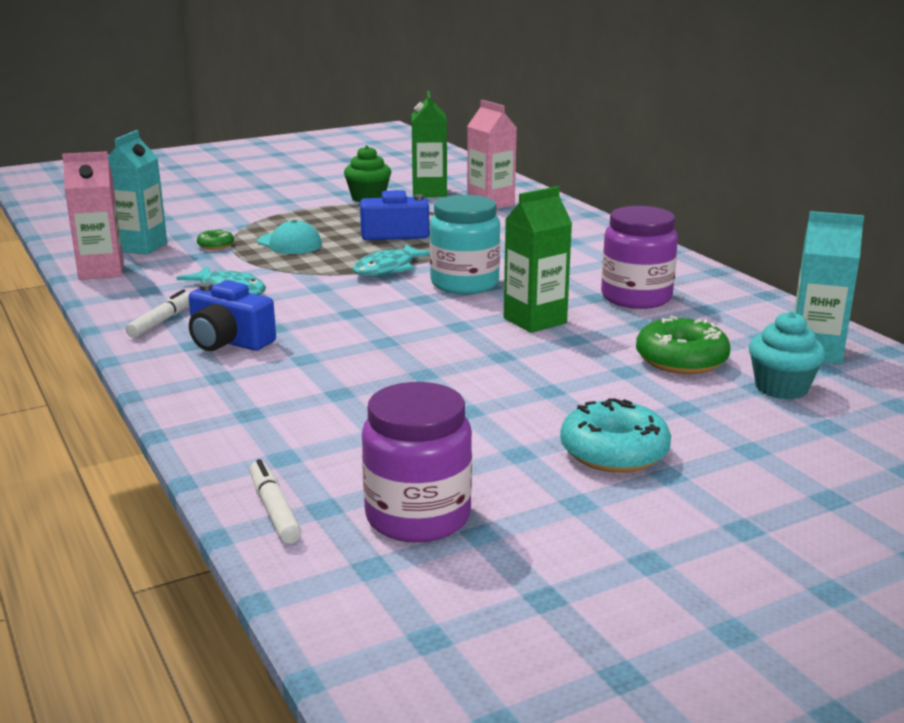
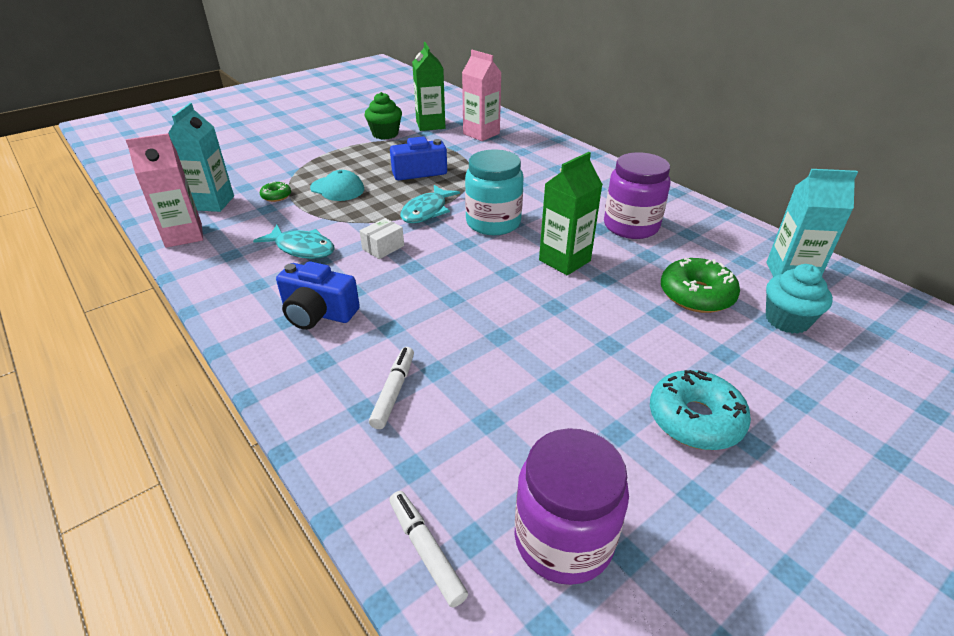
camera: 10 degrees left, 15 degrees up
(161, 321) = (251, 293): white marker -> white marker (394, 391)
(323, 295) = (383, 247): none -> white box

